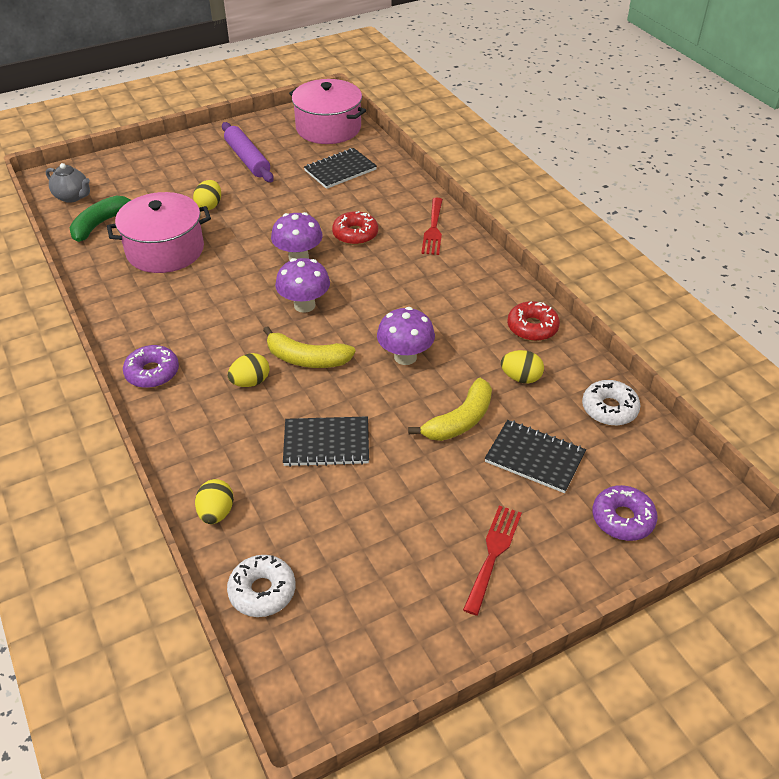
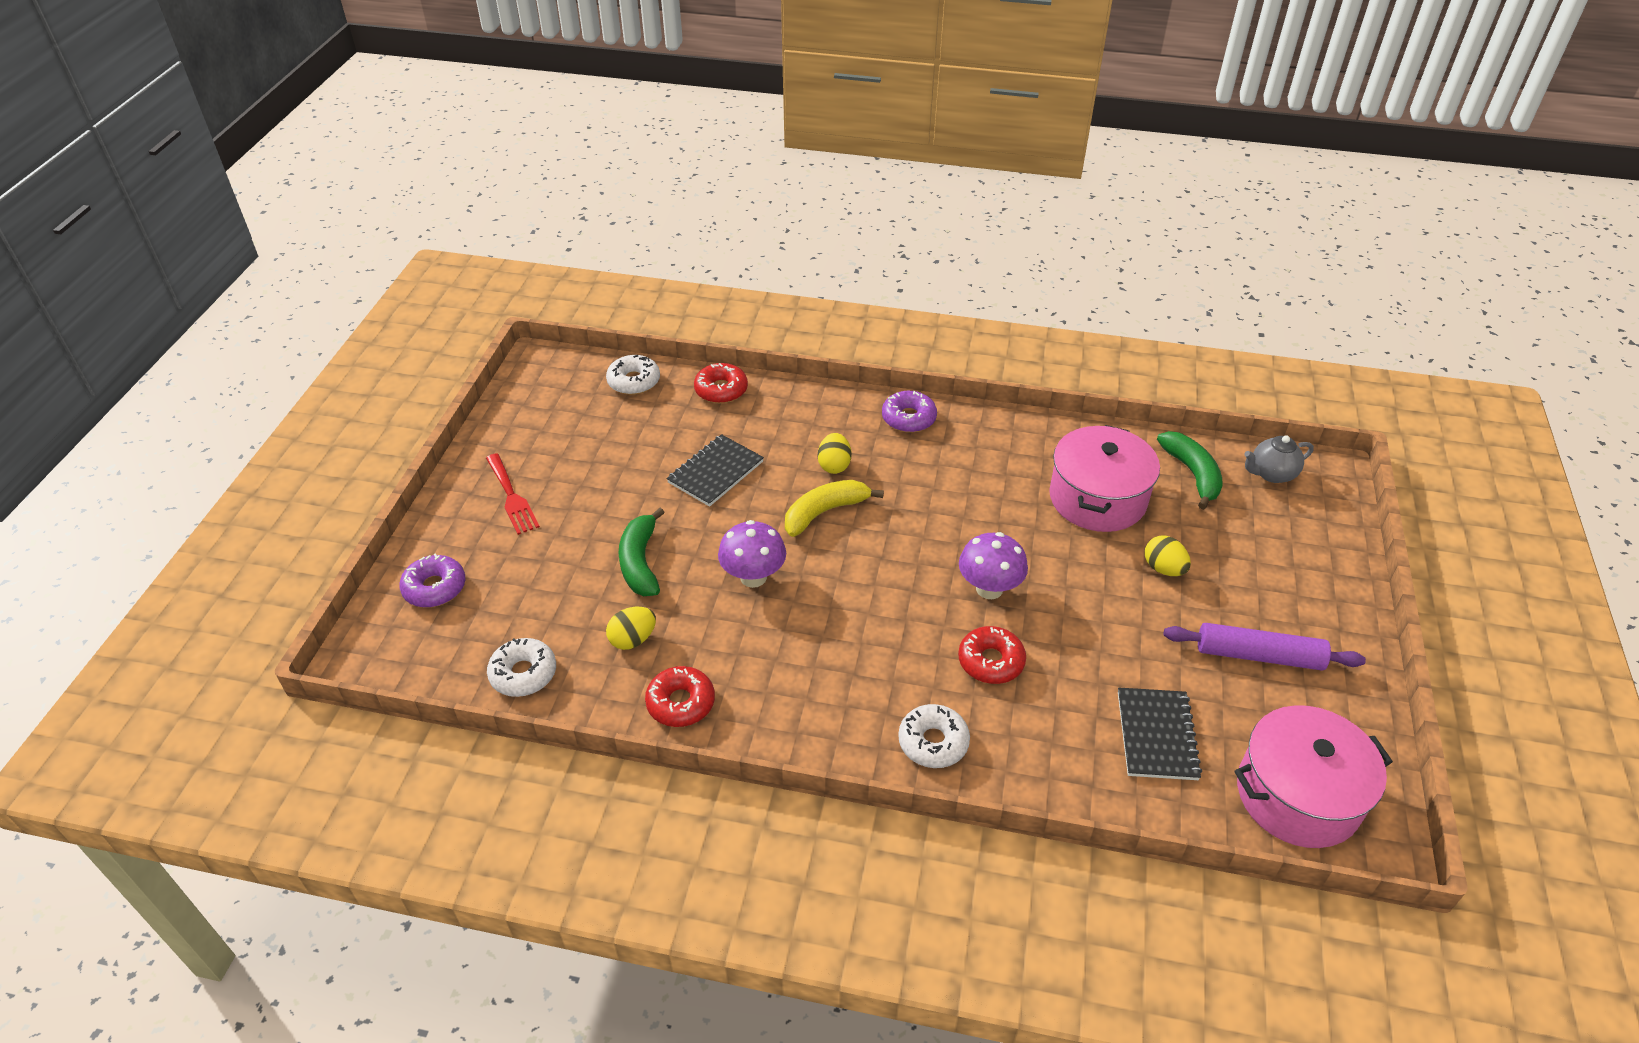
camera: 130 degrees right, 0 degrees up
(216, 513) = (721, 390): yellow egg -> red donut
(304, 305) = (903, 551): purple mushroom -> none
(433, 229) = (933, 742): red fork -> white donut
(460, 420) = (640, 562): yellow banana -> green banana
(534, 458) = (548, 580): black notebook -> none

